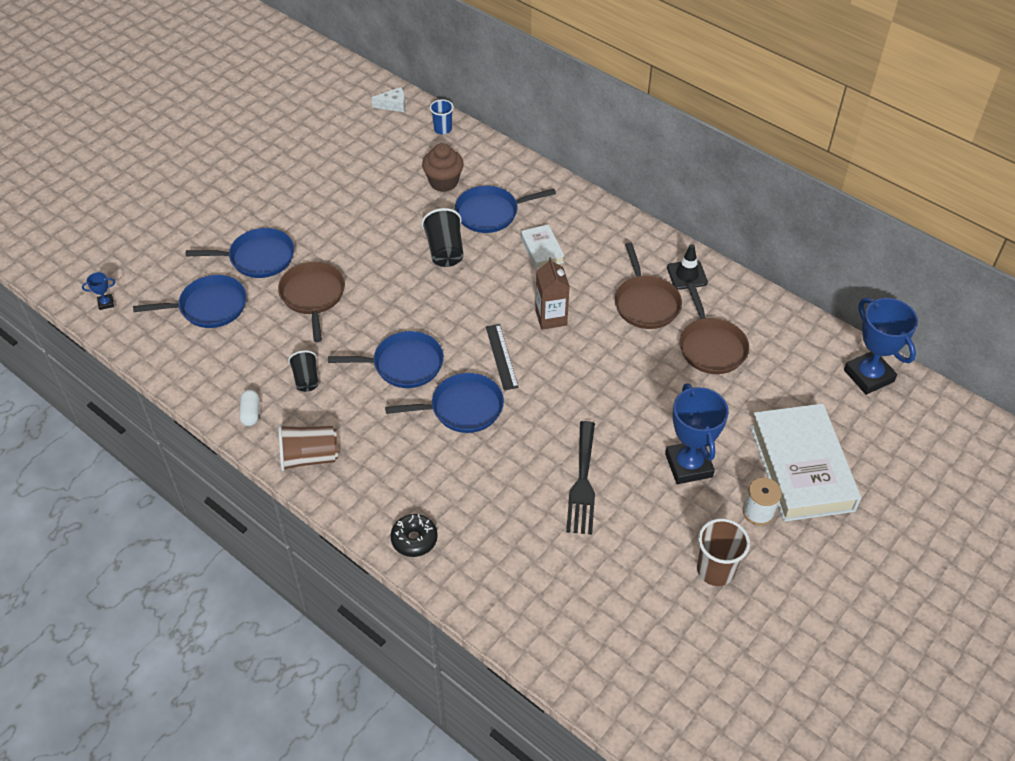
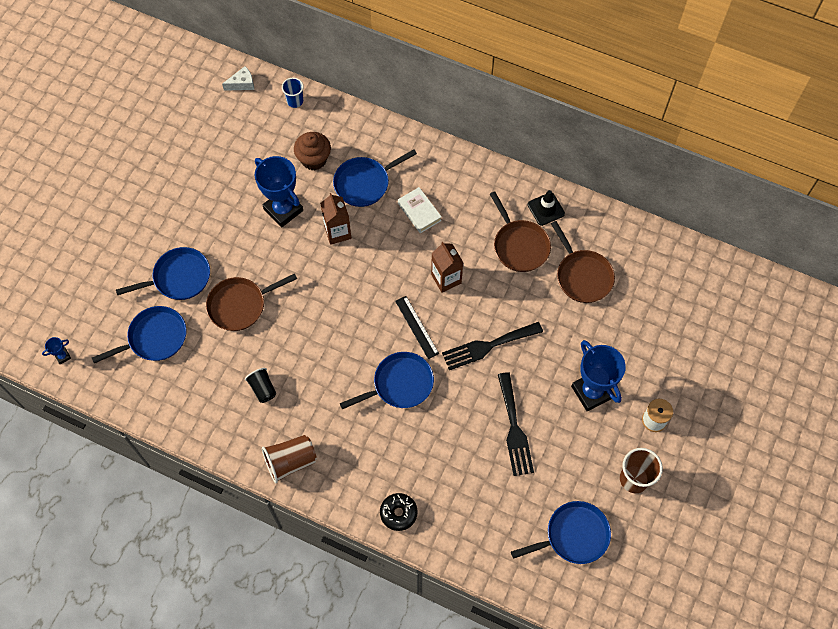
camera: 15 degrees left, 15 degrees up
(251, 413) = (228, 433): white capsule -> none
(313, 296) = (240, 305): brown pan -> brown pan turned 90 degrees counterclockwise
(404, 364) = (339, 354): blue pan -> blue pan (574, 535)
(445, 251) = (337, 232): black cup -> brown carton
(578, 392) = (488, 346): none -> black fork
(801, 468) = (677, 372): white book -> none
(868, 376) = (711, 273): blue trophy -> blue trophy (283, 210)

